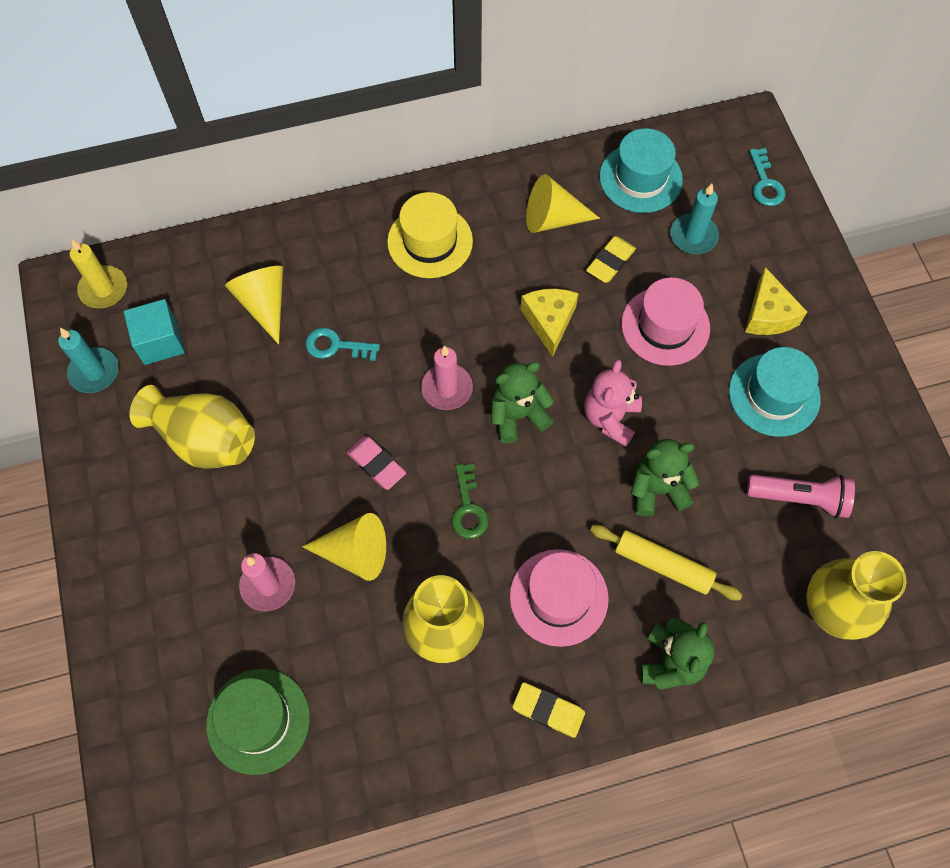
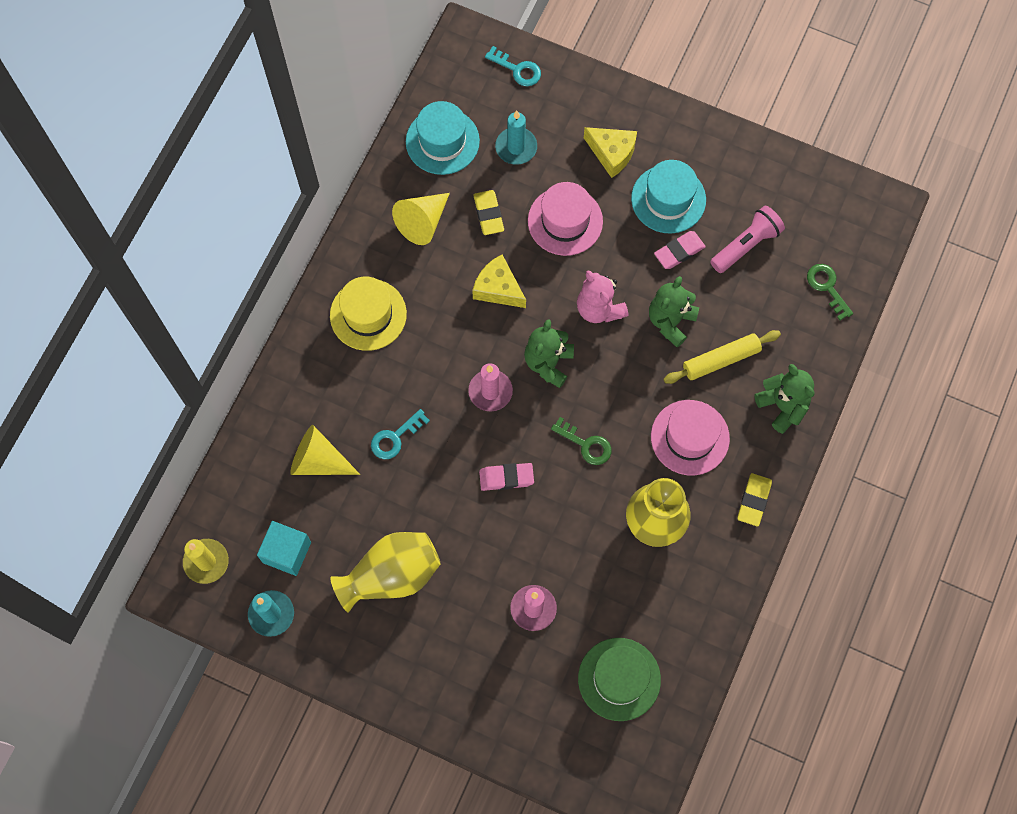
camera: 50 degrees left, 5 degrees up
(355, 553) = (557, 538): yellow cone -> none
(548, 710) = (754, 500): yellow eraser -> yellow eraser turned 45 degrees counterclockwise
(733, 444) = (679, 252): none -> pink eraser
(834, 609) = (827, 287): yellow vase -> green key

